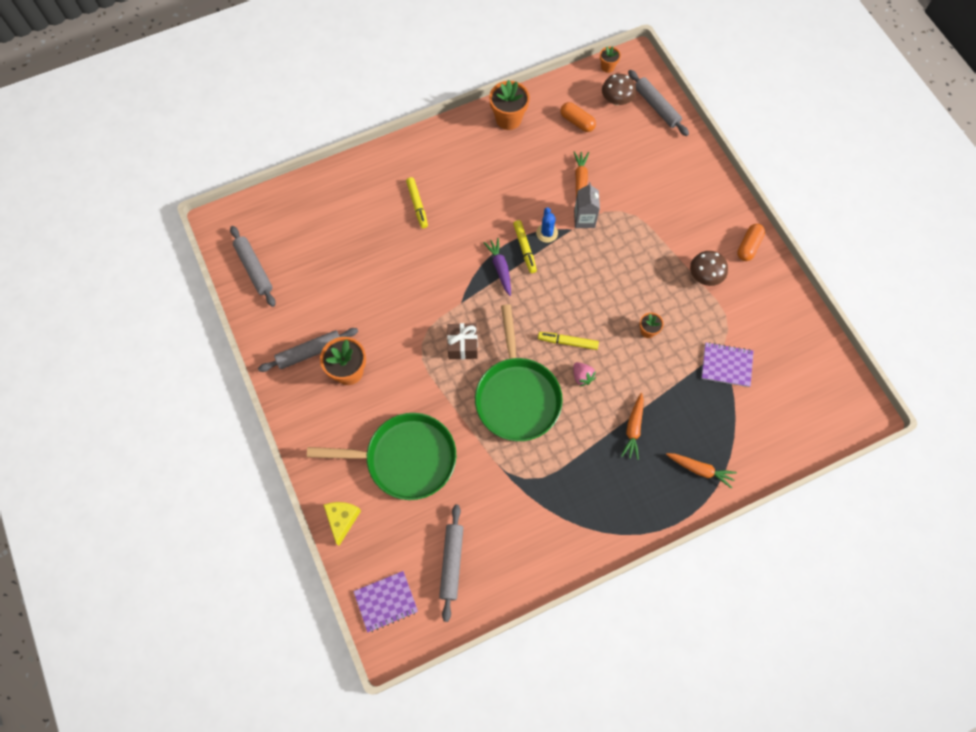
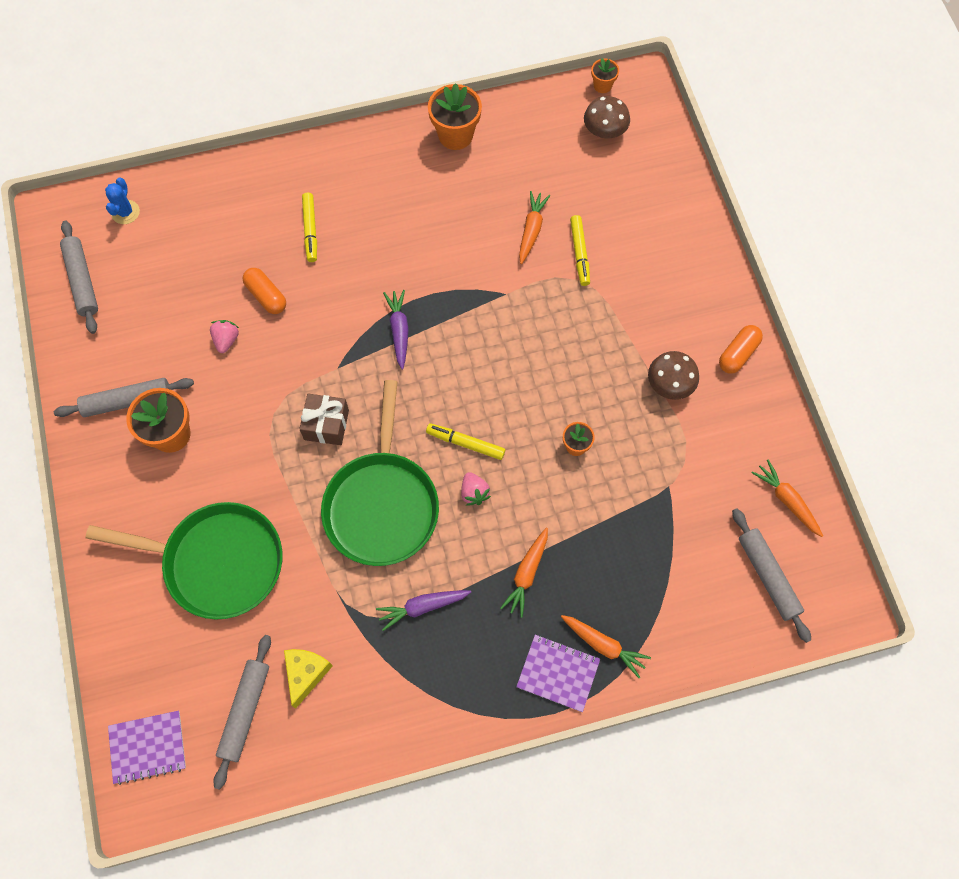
camera: 10 degrees right, 0 degrees up
(342, 520) = (117, 628): yellow cheese -> yellow cheese (306, 674)
(373, 295) = (226, 340): none -> pink strawberry
(524, 248) = (437, 310): yellow marker -> yellow marker (579, 253)
(547, 233) = (471, 293): blue cactus -> blue cactus (125, 212)
(564, 465) = (422, 607): none -> purple carrot
(577, 122) = (545, 152): orange capsule -> orange capsule (266, 296)
(584, 219) = (525, 283): grey carton -> none
(656, 107) = (655, 148): grey rolling pin -> grey rolling pin (767, 576)
(726, 365) = (671, 510): purple notebook -> purple notebook (558, 673)
(806, 345) = (787, 501): none -> orange carrot

